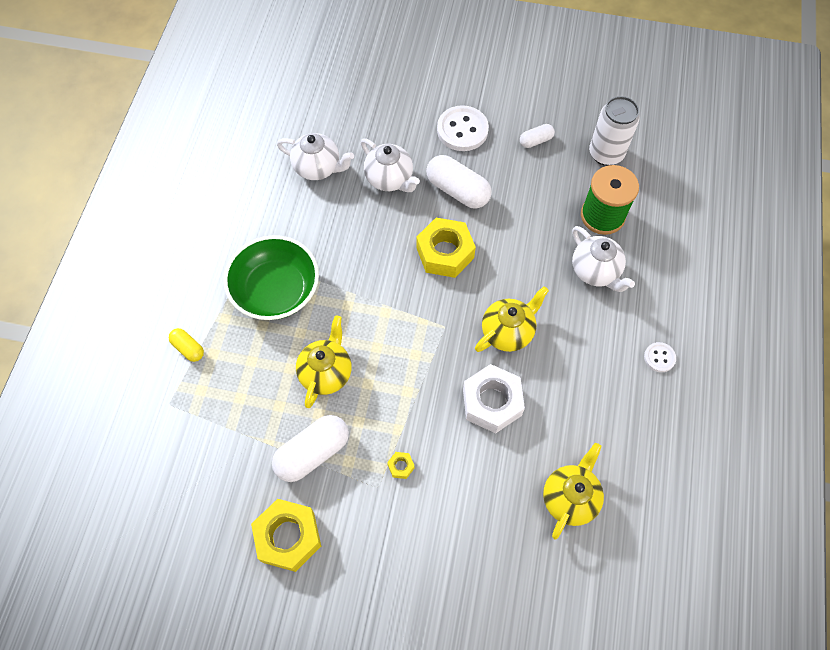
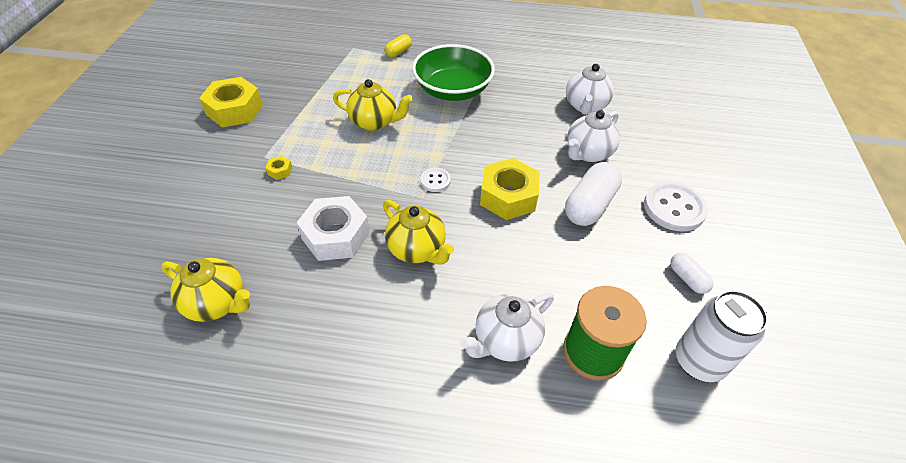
camera: 85 degrees right, 15 degrees down
(313, 453) = (302, 118): white capsule -> none
(659, 357) = (382, 413): white button -> white button (435, 181)

